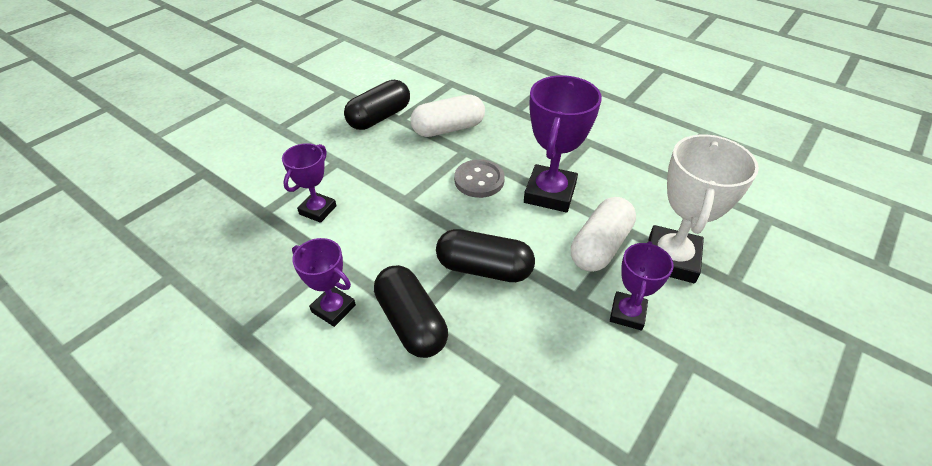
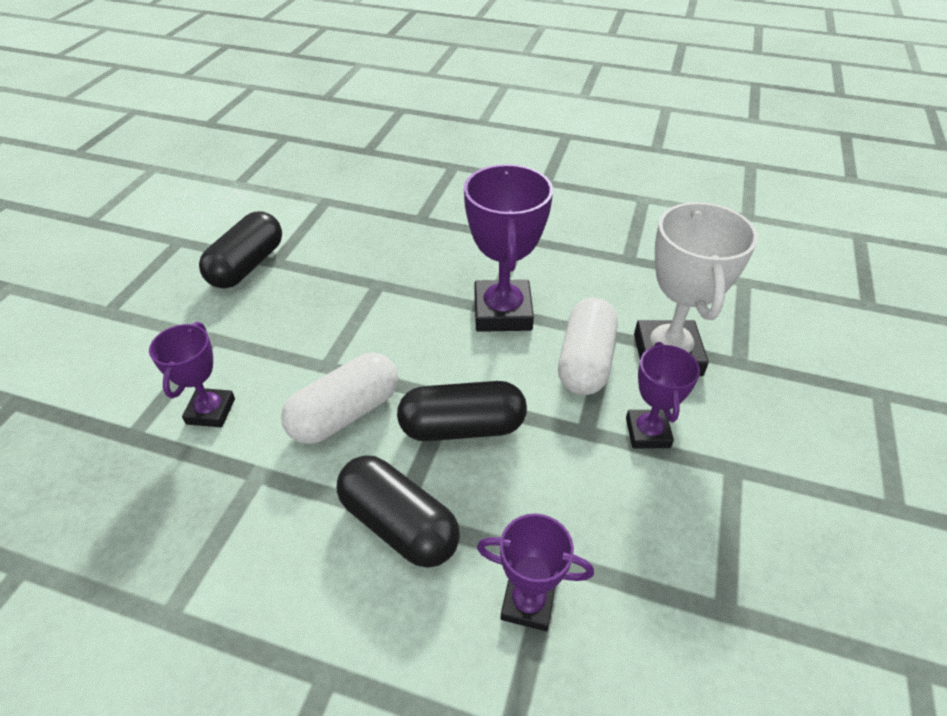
camera: 20 degrees left, 0 degrees up
(333, 308) = (287, 539): purple trophy -> purple trophy (528, 603)
(448, 129) = (345, 260): white capsule -> white capsule (345, 413)
(479, 180) = (411, 317): grey button -> none

